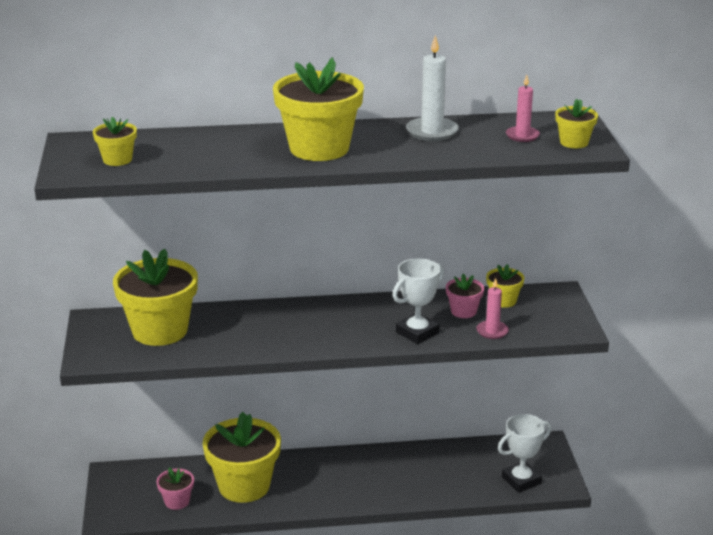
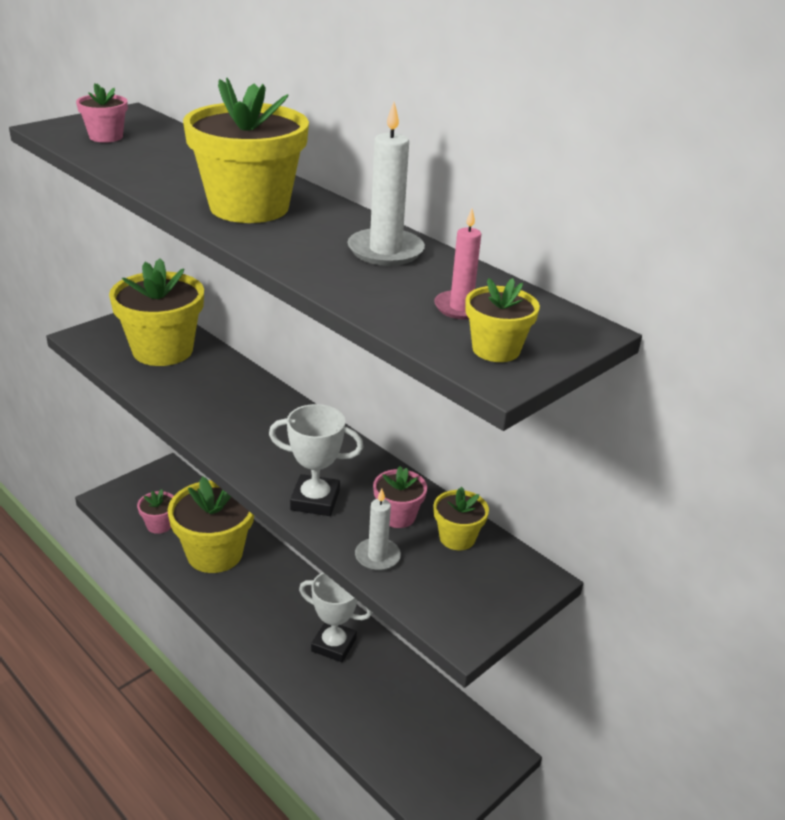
camera: 50 degrees right, 5 degrees up
(117, 159) = (106, 137): yellow flower pot -> pink flower pot
(492, 331) = (377, 556): pink candle -> white candle
(521, 480) = (409, 763): white trophy -> white trophy (333, 645)

